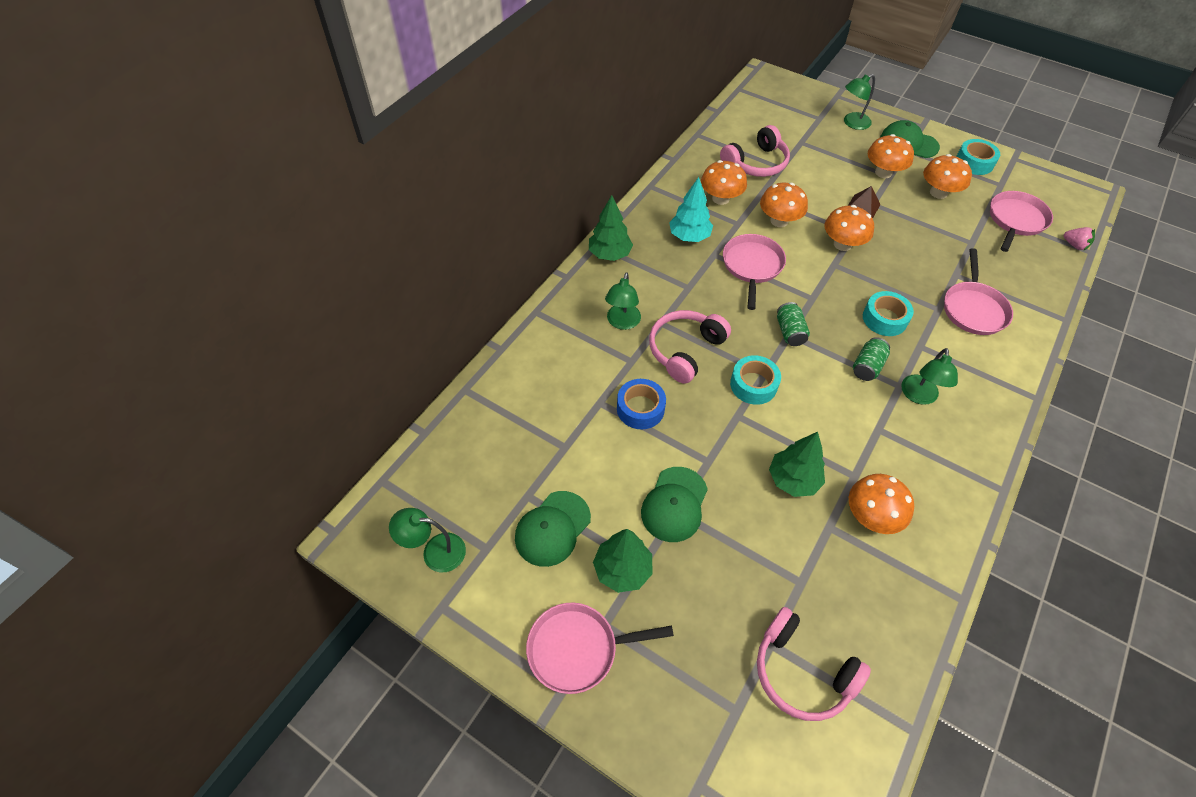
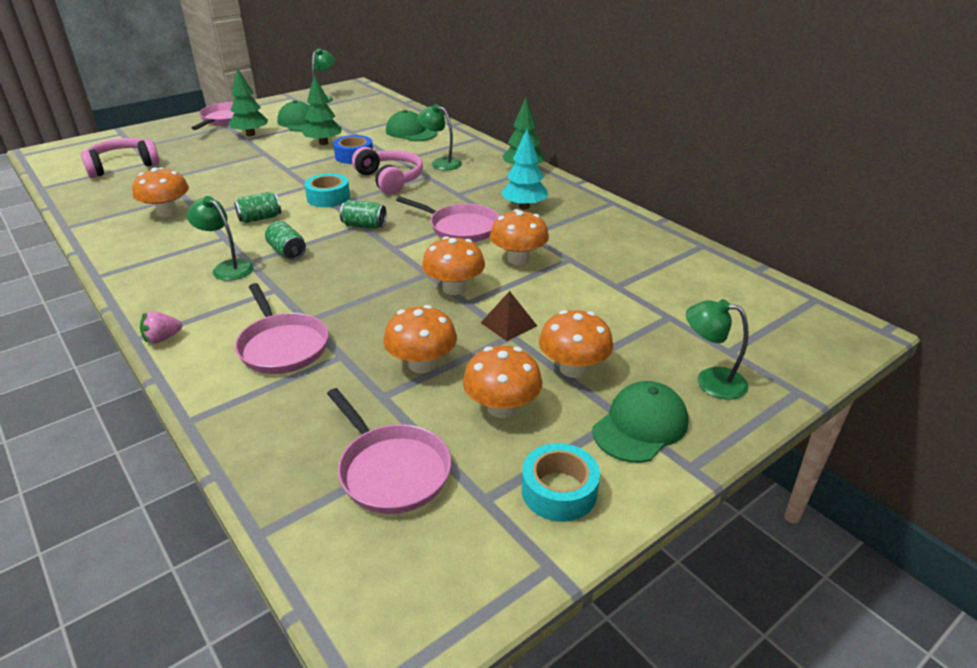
camera: 110 degrees right, 20 degrees down
(674, 504) = (270, 153): green cap -> green cap (411, 132)
(720, 198) = (574, 234): orange mushroom -> orange mushroom (422, 364)
(756, 163) = (631, 270): pink headphones -> none
(793, 480) = (233, 192): green tree -> green tree (323, 143)
(828, 420) = (260, 218): none -> green can
(852, 123) = (710, 381): green lamp -> green lamp turned 60 degrees counterclockwise
(884, 319) = (329, 280): turquoise tape -> none
(973, 309) = (282, 346): pink pan -> pink pan turned 150 degrees counterclockwise
(1074, 245) = (288, 519): pink strawberry -> pink strawberry (162, 338)

